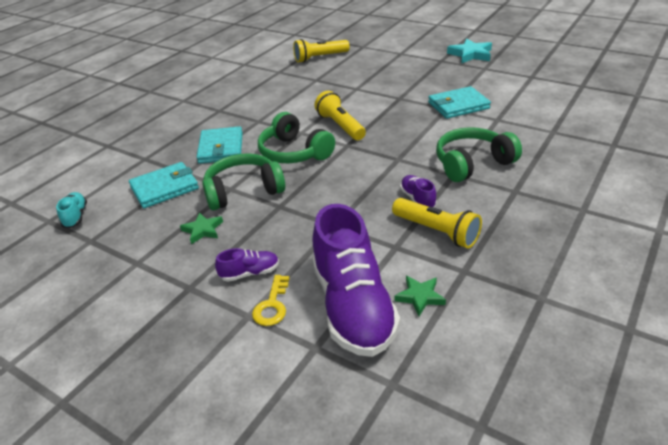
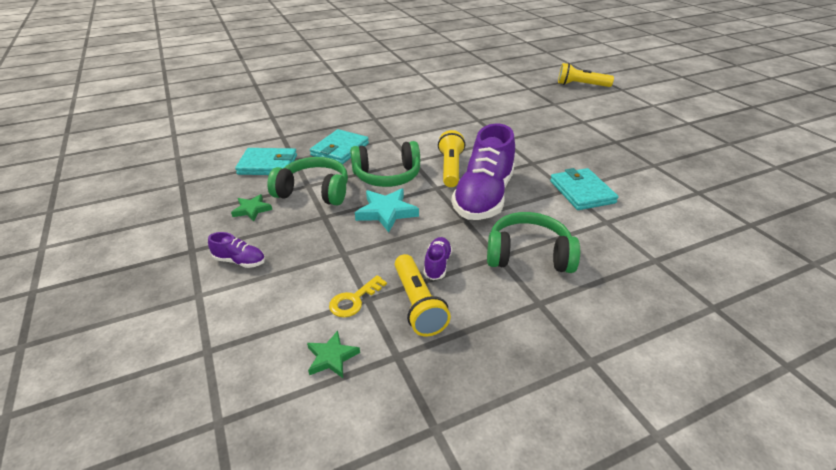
camera: 30 degrees right, 0 degrees up
(75, 216) = (194, 161): turquoise shoe -> none
(272, 305) = (222, 296): yellow key -> yellow key (354, 300)
(294, 152) = (387, 176): green headphones -> green headphones turned 90 degrees counterclockwise
(320, 58) = (504, 101): yellow flashlight -> yellow flashlight (581, 85)
(353, 305) = (273, 332): purple shoe -> purple shoe (483, 197)
(458, 105) = (581, 192): turquoise wallet -> turquoise wallet turned 60 degrees clockwise
(470, 54) = (654, 146): turquoise star -> turquoise star (386, 212)

